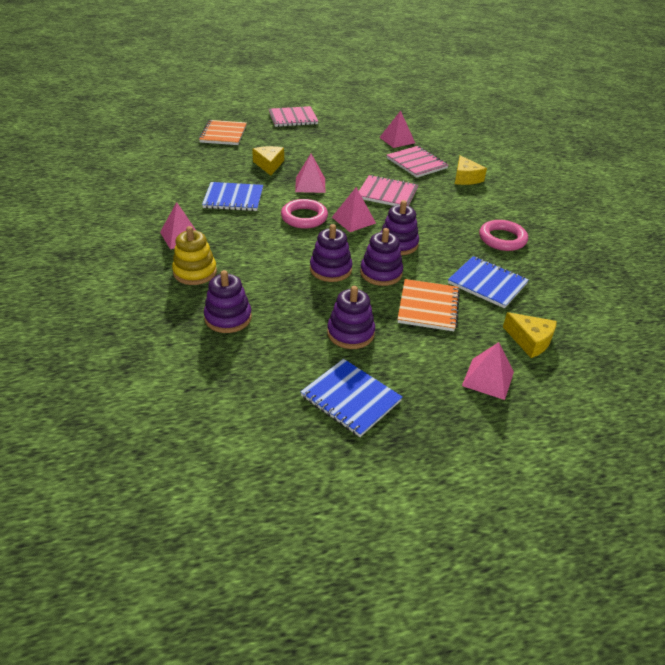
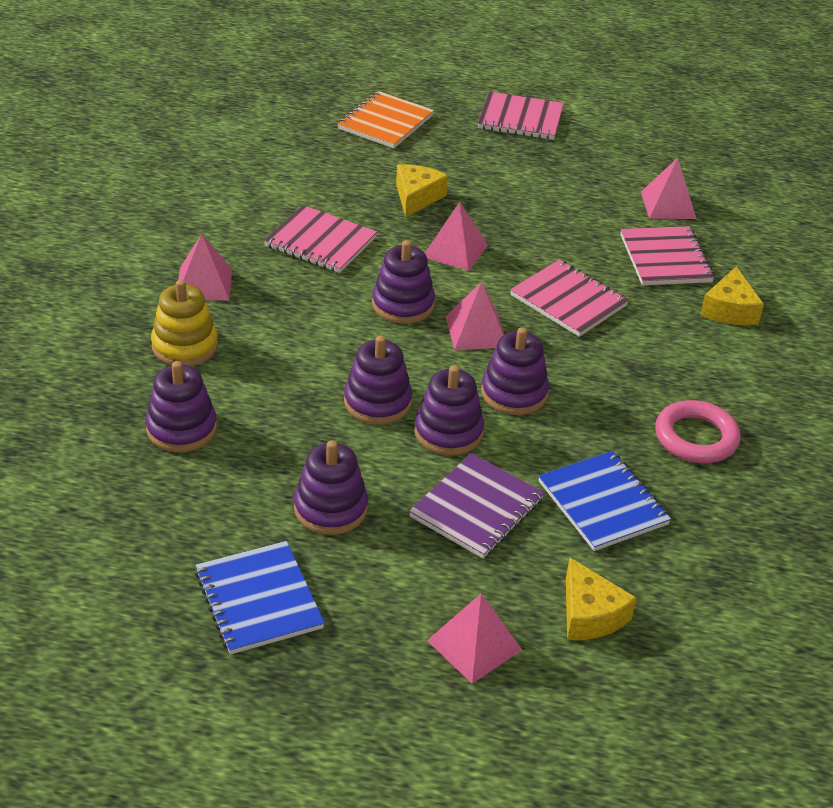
camera: 25 degrees right, 0 degrees up
(233, 198) = (320, 242): blue notebook -> pink notebook
(304, 217) = (403, 305): pink ring -> purple stacking toy
(428, 307) = (476, 508): orange notebook -> purple notebook

